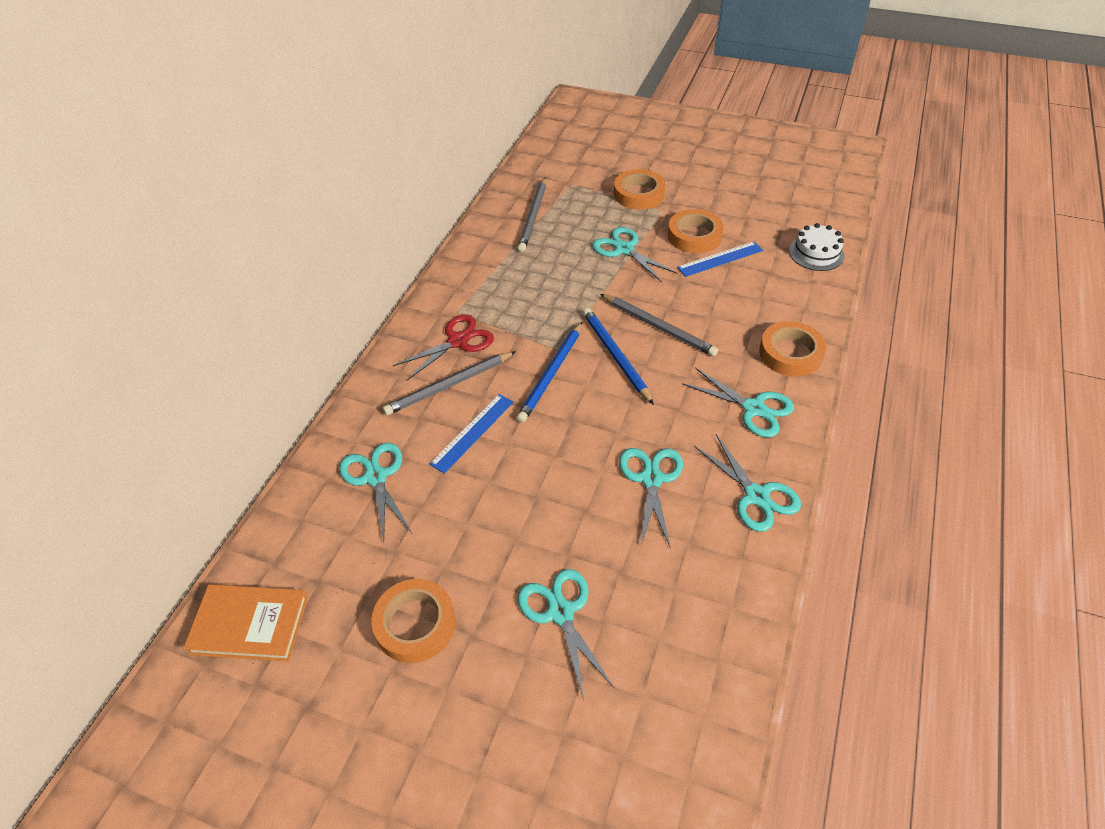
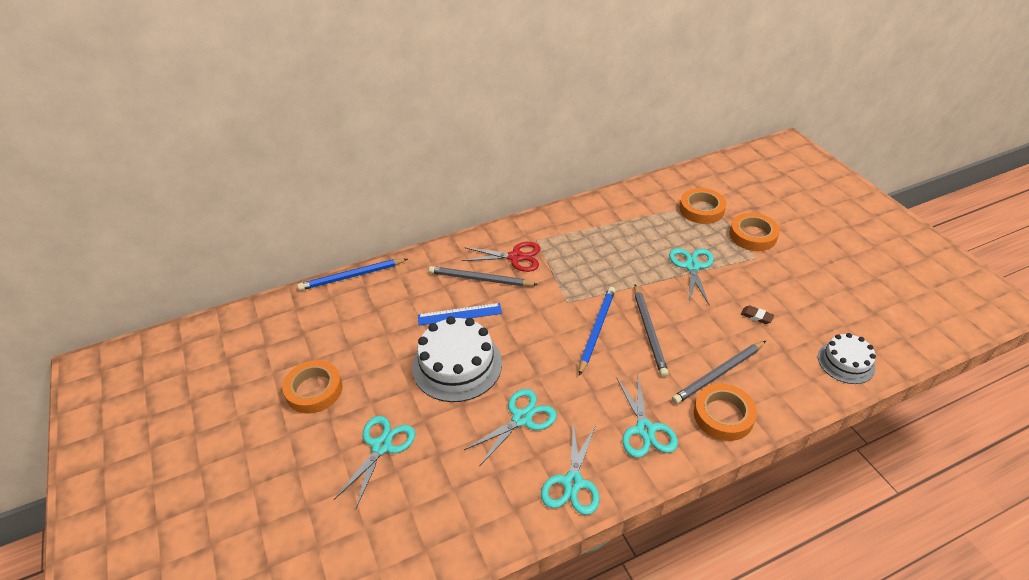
camera: 45 degrees right, 5 degrees down
(250, 624) = (255, 330): orange book -> none
(376, 477) = (386, 302): turquoise scissors -> none
(533, 216) = (656, 209): grey pencil -> grey pencil (718, 374)
(533, 480) = (457, 365): none -> white cake
(551, 374) = (544, 313): blue pencil -> blue pencil (352, 276)
(694, 236) = (757, 289): orange tape -> orange tape (701, 209)
(720, 259) = (756, 316): blue ruler -> brown eraser

